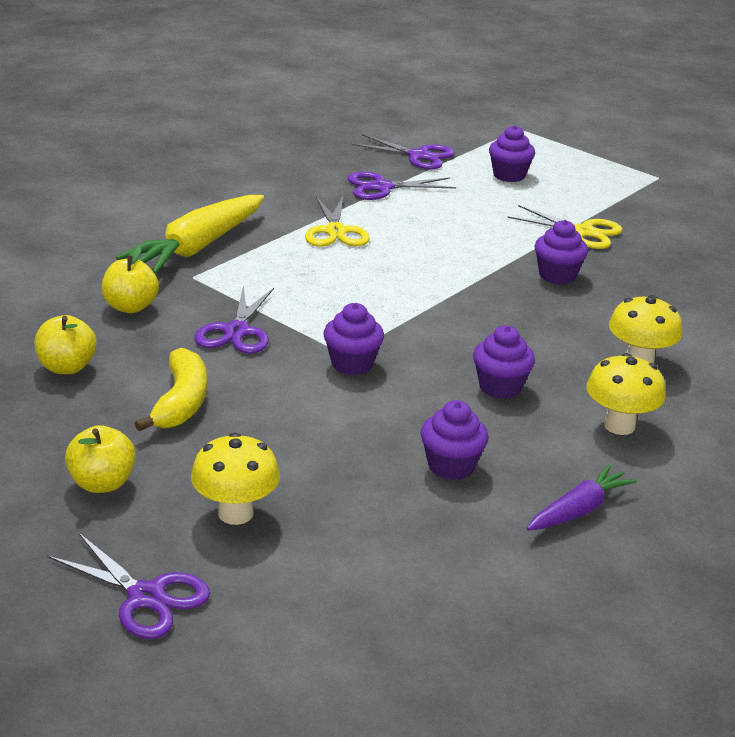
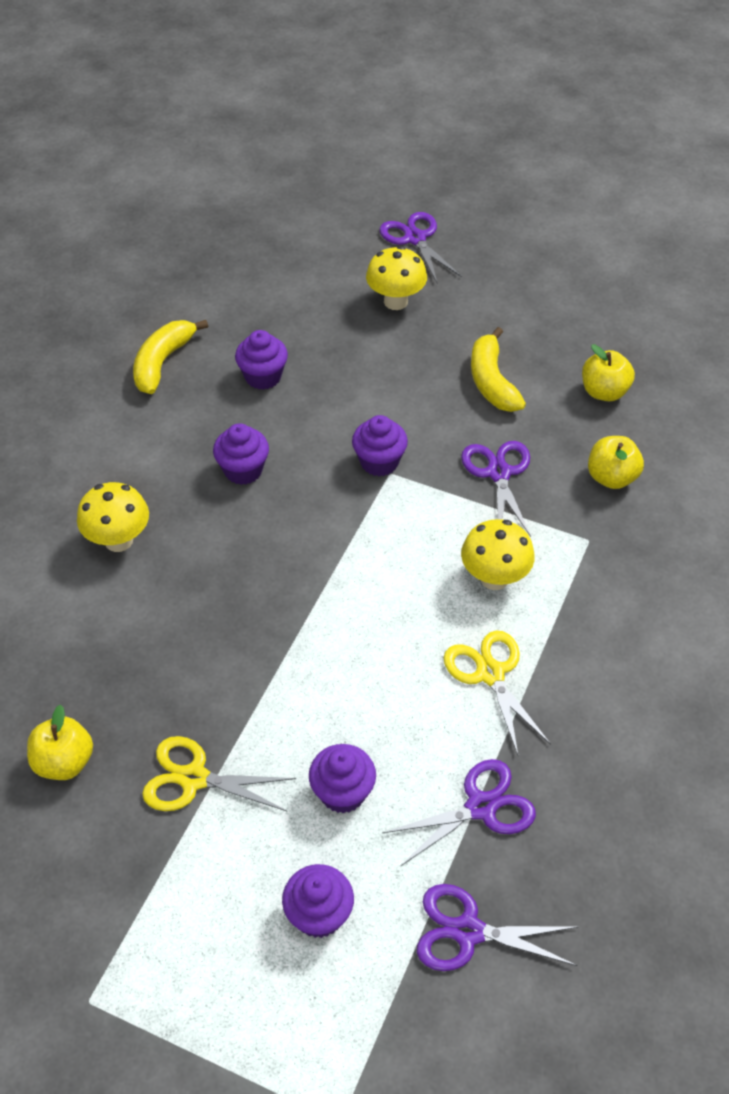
camera: 165 degrees right, 20 degrees up
(102, 483) = (496, 301): yellow apple -> yellow apple (64, 762)
(146, 597) = (415, 238): purple scissors -> purple scissors turned 45 degrees clockwise
(197, 247) = (617, 591): yellow carrot -> none
(557, 275) = (214, 665): purple cupcake -> purple cupcake (342, 792)
(578, 510) = (162, 362): purple carrot -> yellow banana
(619, 425) = (135, 453): yellow mushroom -> yellow mushroom (494, 578)

